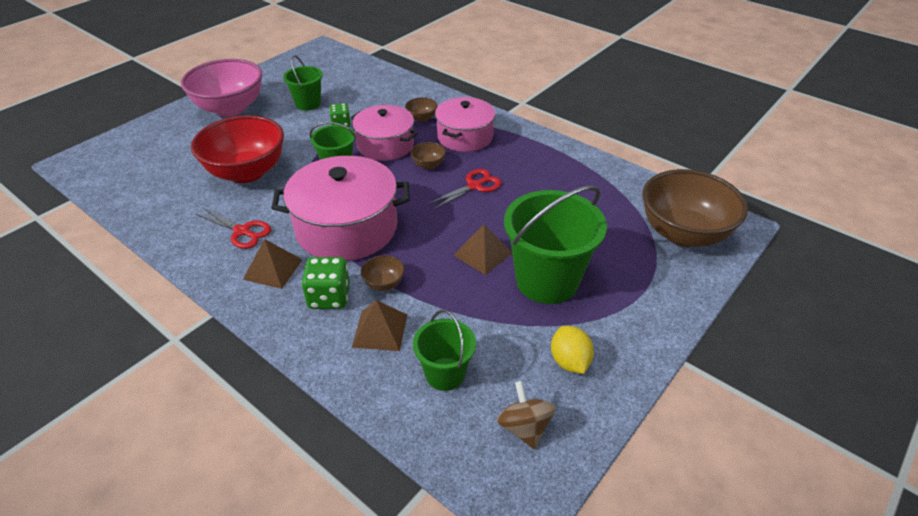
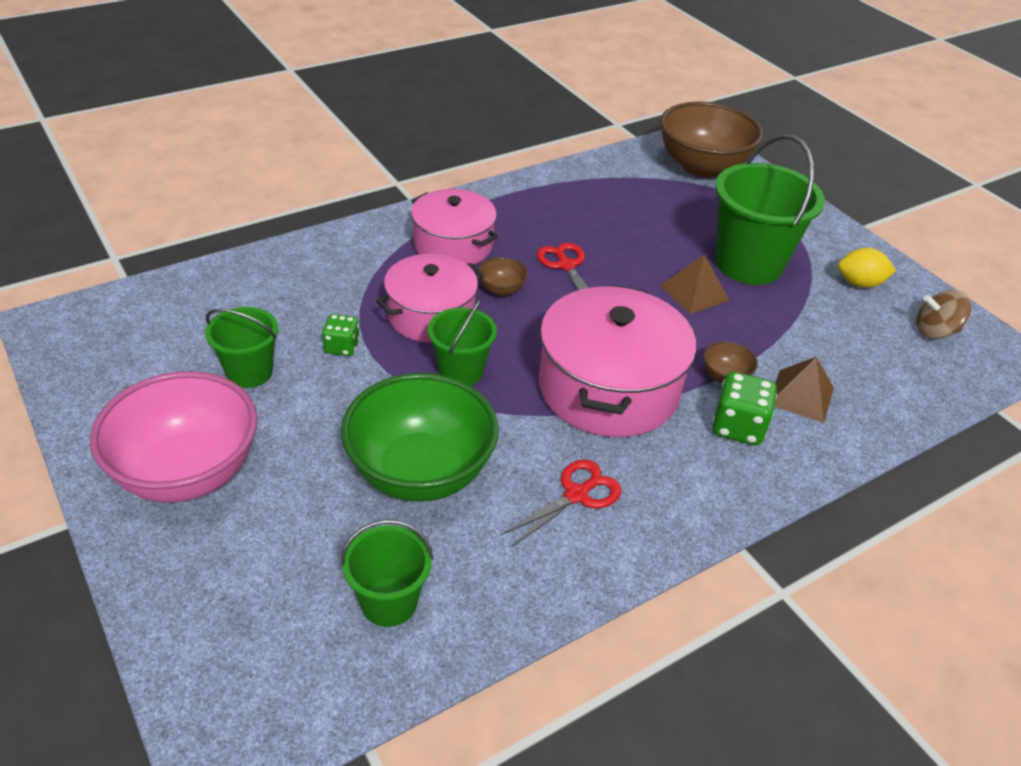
camera: 75 degrees left, 0 degrees up
(247, 172) = (420, 472): red bowl -> green bowl
(273, 269) = (671, 471): brown pyramid -> none
(421, 118) = (381, 268): brown bowl -> none
(445, 374) = (868, 363): green bucket -> green bucket (389, 602)

